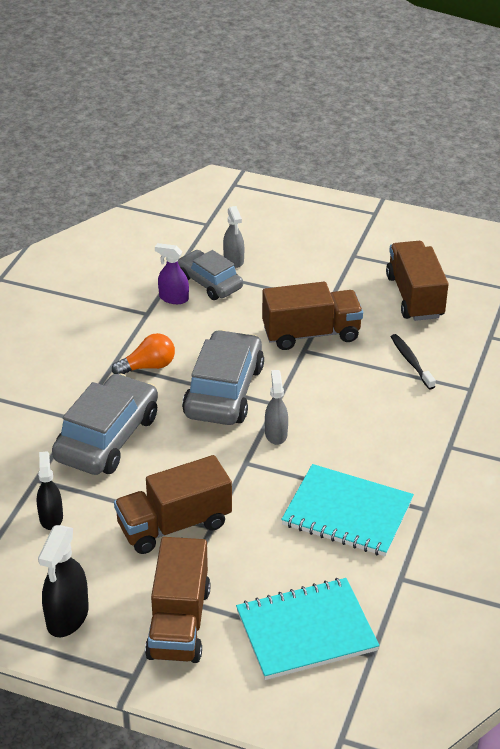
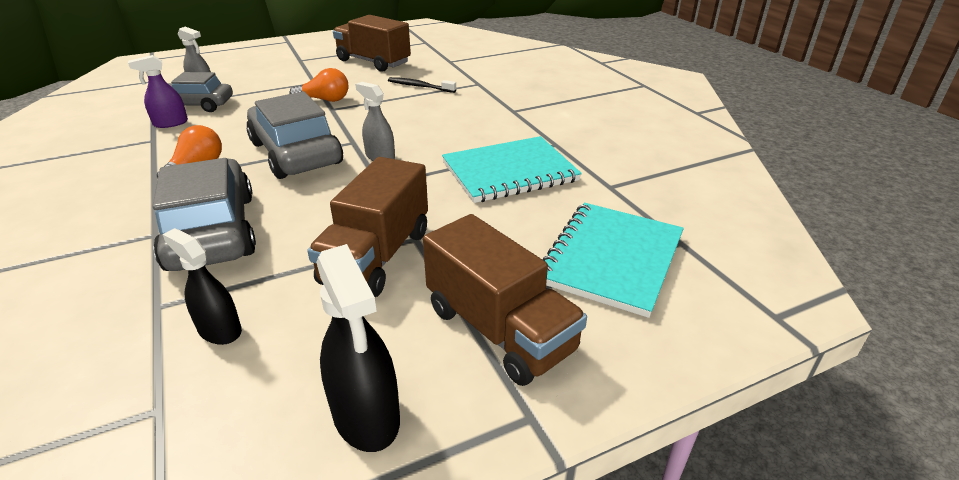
camera: 45 degrees left, 5 degrees down
(311, 334) = (325, 100): brown truck -> orange light bulb

